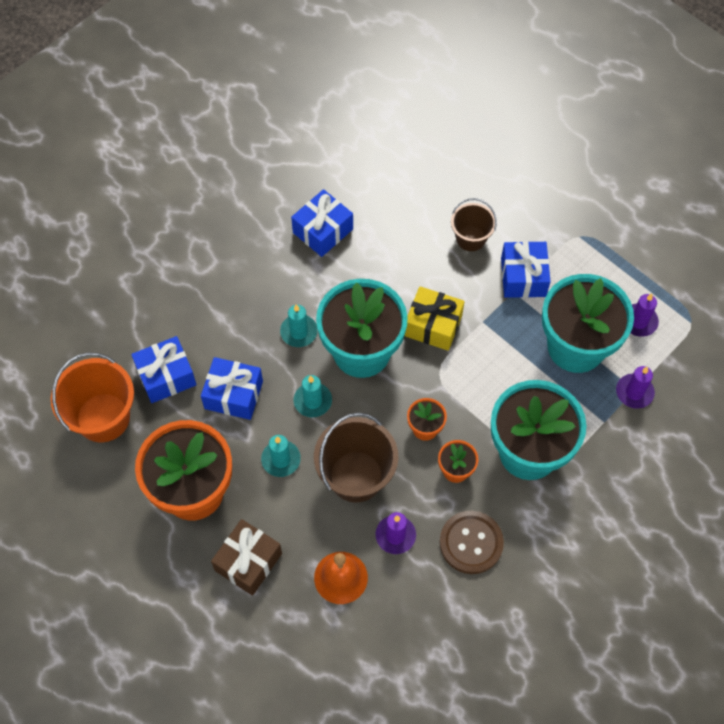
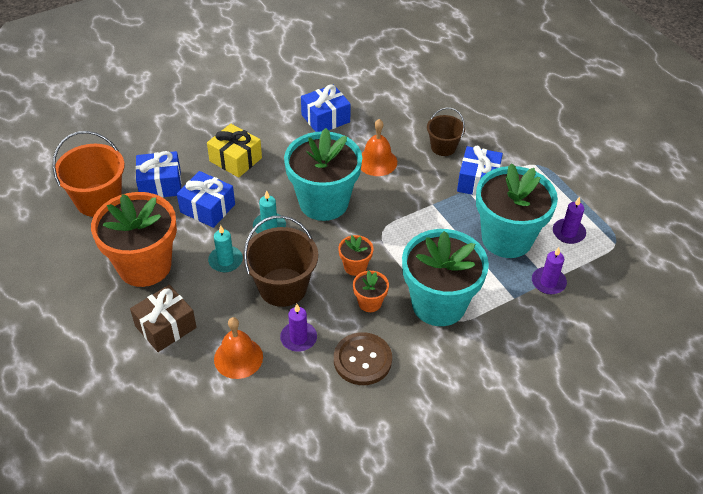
camera: 15 degrees right, 15 degrees down
(299, 332) = (278, 178): turquoise candle -> none
(402, 278) = (377, 161): none -> orange bell
(433, 325) = (390, 197): yellow gift -> yellow gift (235, 159)

